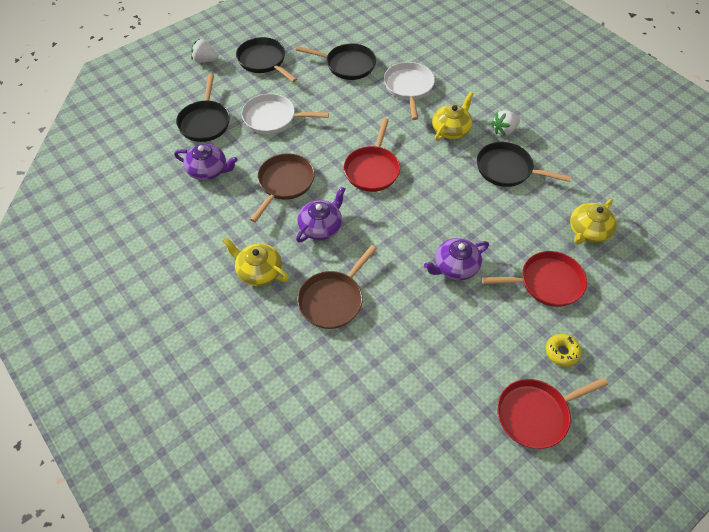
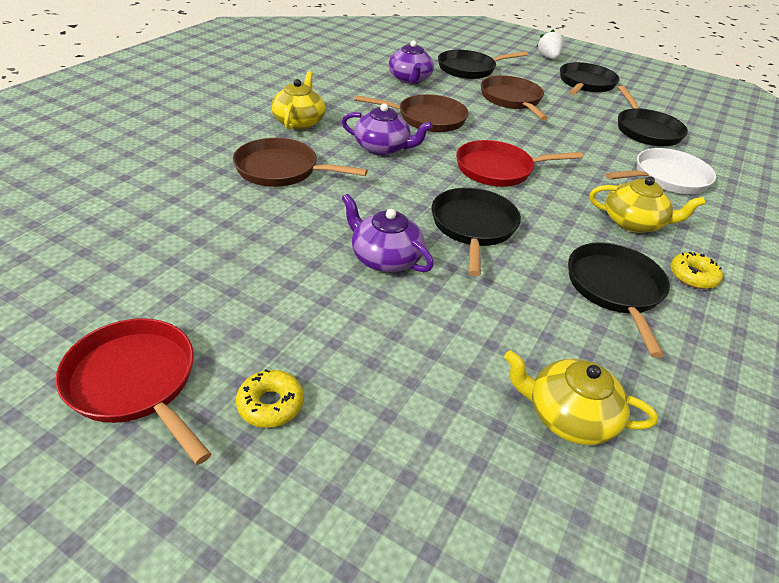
camera: 65 degrees right, 15 degrees down
(273, 118) = (512, 100): white pan -> brown pan
(435, 210) = (473, 227): none -> black pan
(504, 130) = (692, 276): white strawberry -> yellow donut
(547, 282) = (411, 366): red pan -> none

